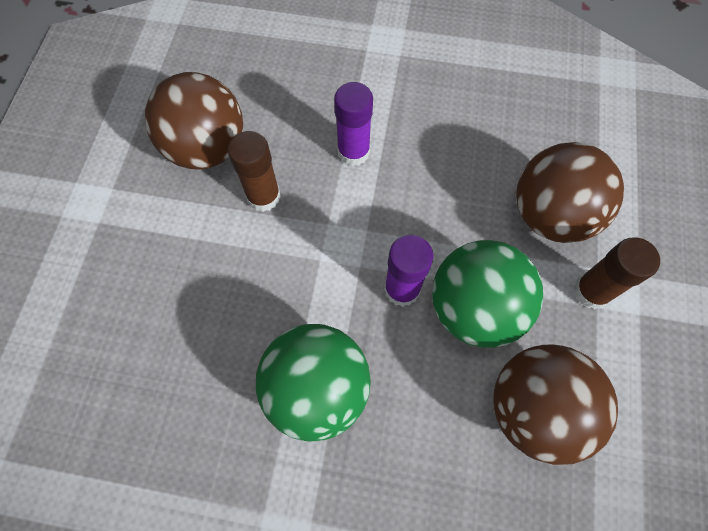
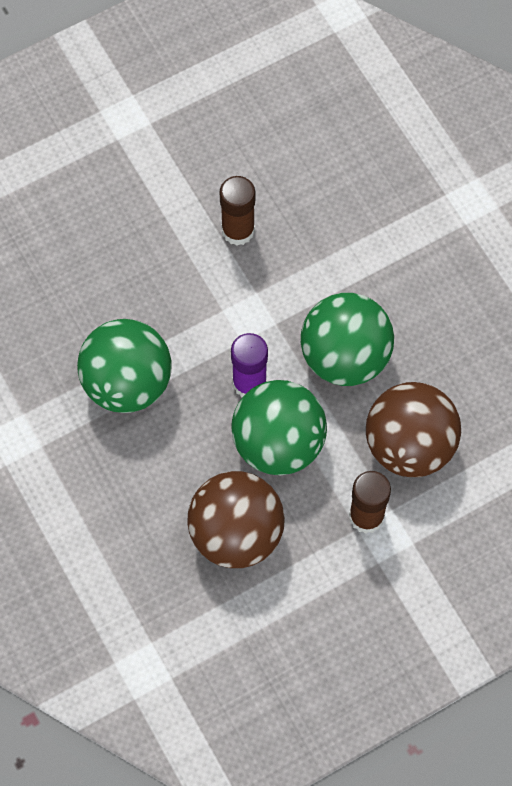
camera: 50 degrees right, 0 degrees up
(207, 148) = (241, 157): brown ball -> none
(353, 152) = (335, 262): purple glue stick -> none
(438, 203) = (345, 357): none -> green ball

